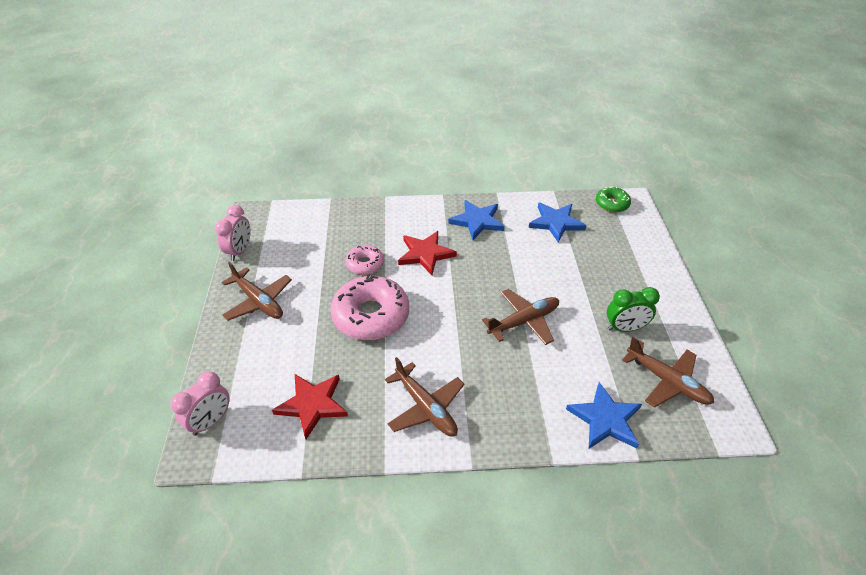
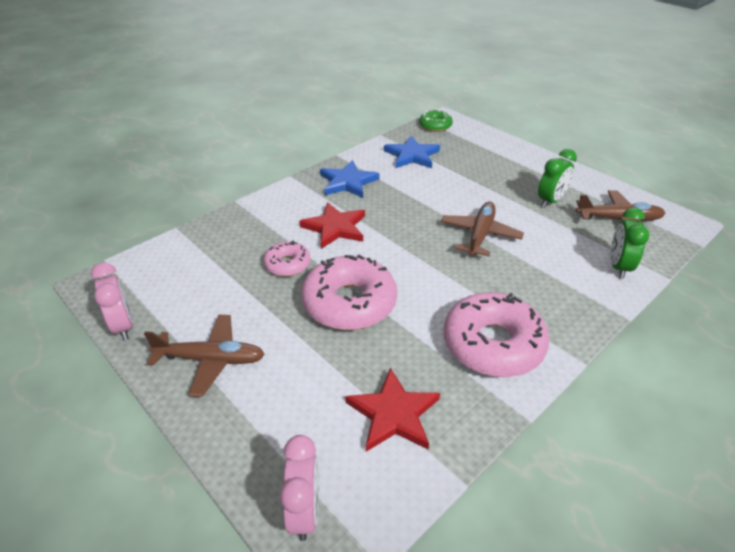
camera: 40 degrees left, 5 degrees down
(425, 407) = (493, 344): brown plane -> pink donut
(605, 419) = (618, 267): blue star -> green clock

